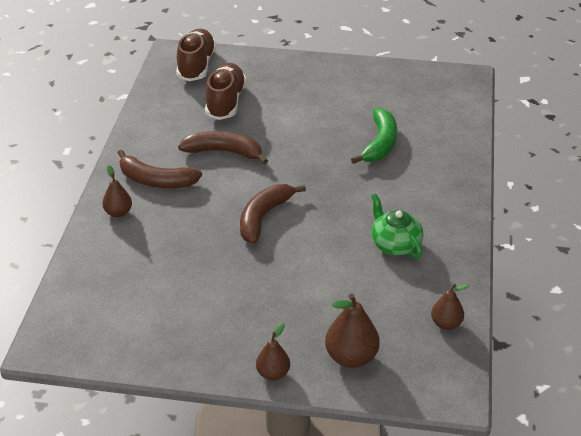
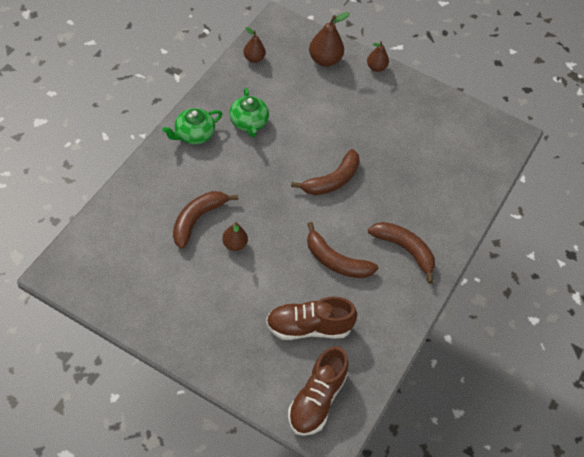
camera: 165 degrees left, 15 degrees up
(118, 212) = (443, 227): brown pear -> brown pear (234, 244)
(225, 102) = (309, 327): brown shoe -> brown shoe turned 60 degrees clockwise
(380, 143) = (197, 220): green banana -> brown banana
(445, 212) = (193, 135): none -> green teapot

